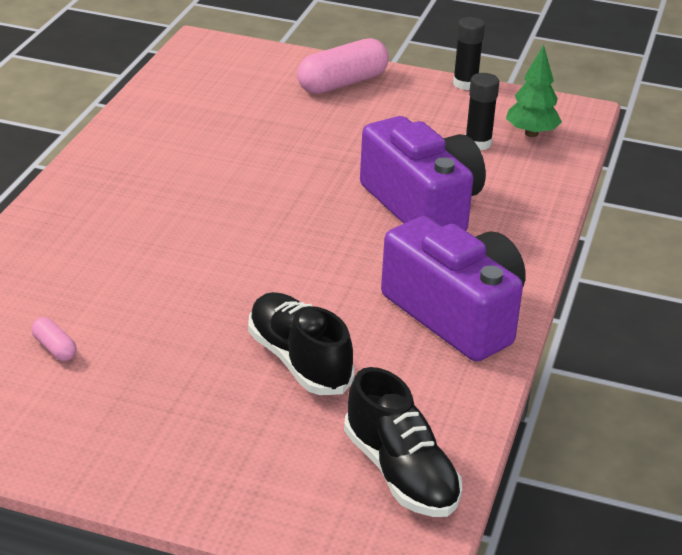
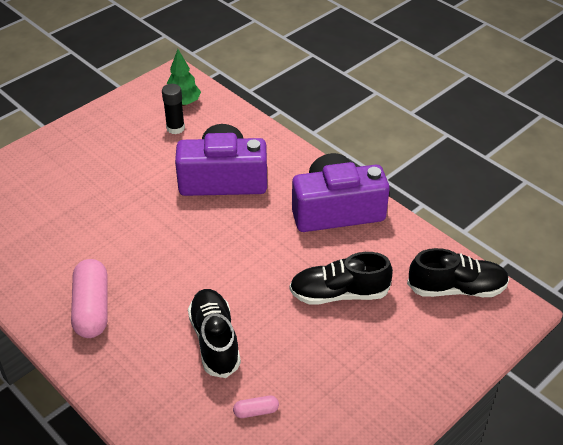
camera: 60 degrees left, 10 degrees up
(144, 284) = (215, 340): none -> black shoe
(342, 83) = (54, 156): pink capsule -> pink capsule (92, 308)
(465, 84) = (105, 104): black glue stick -> none

